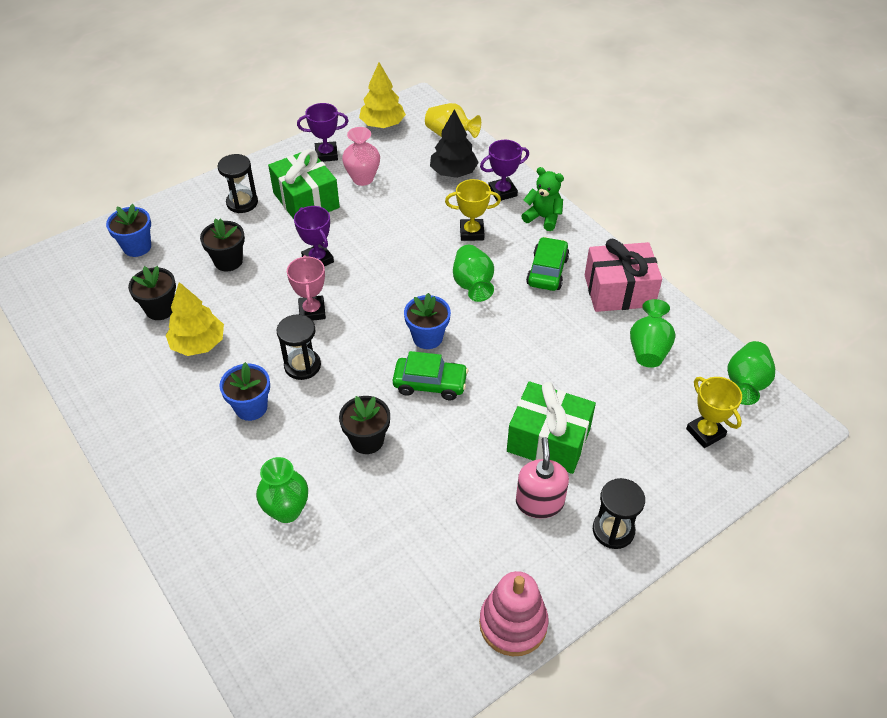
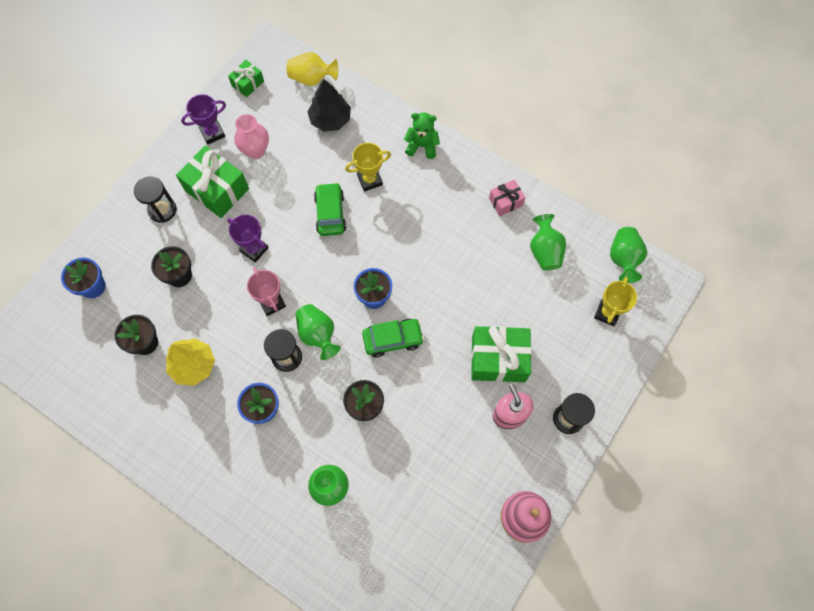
camera: 20 degrees left, 20 degrees up
(382, 124) = (247, 83): yellow tree -> green gift
(472, 284) = (390, 233): green vase -> green vase (318, 335)
(502, 192) = (379, 128): purple trophy -> none
(547, 271) = (444, 200): green car -> green car (330, 213)
(619, 291) = (505, 202): pink gift -> pink gift, size x0.54
(705, 432) = (607, 313): yellow trophy -> yellow trophy turned 75 degrees clockwise

